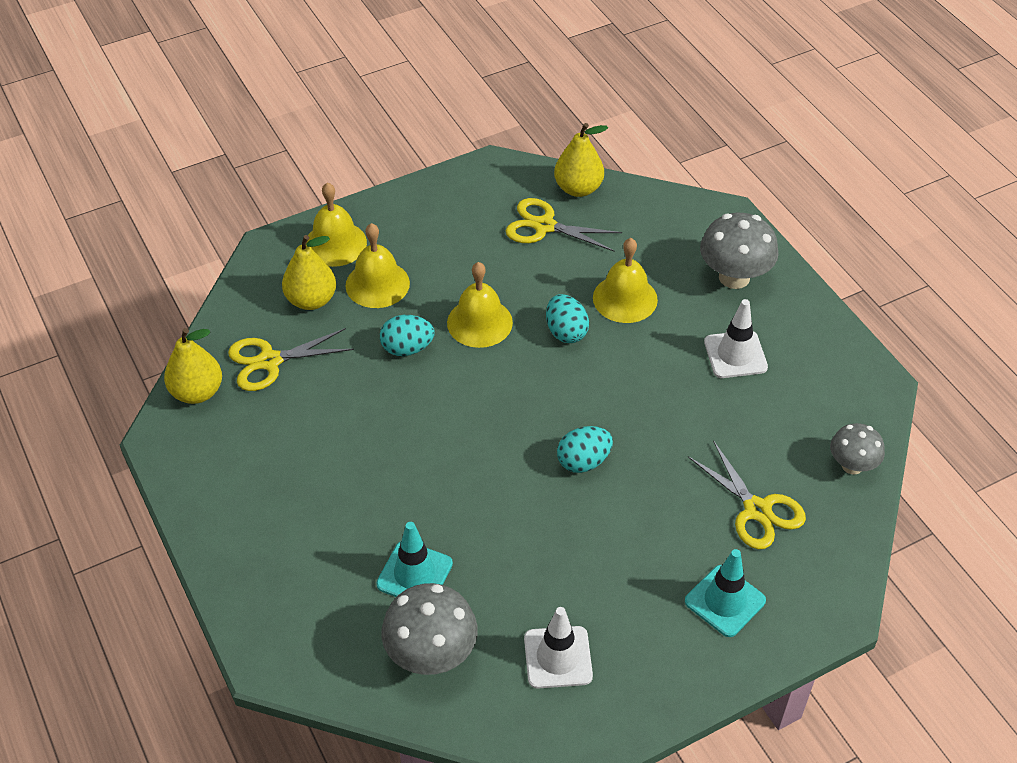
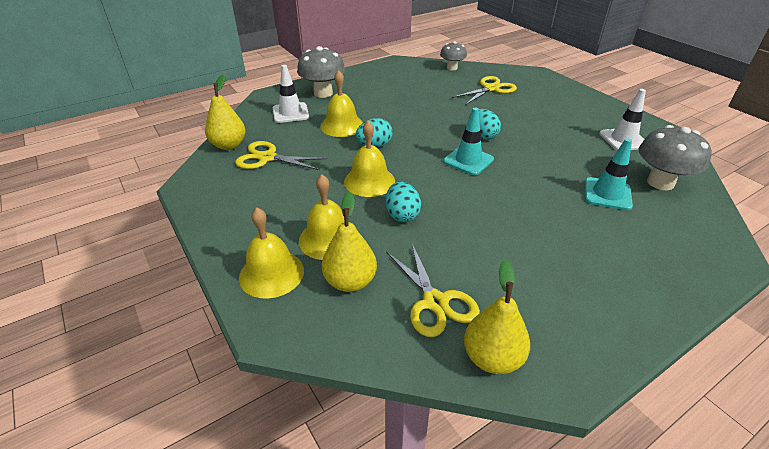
camera: 95 degrees left, 10 degrees down
(544, 226) = (267, 158): yellow scissors -> yellow scissors turned 90 degrees clockwise
(725, 601) = (552, 96): turquoise traffic cone -> turquoise traffic cone (468, 160)
(735, 355) = (385, 93): white traffic cone -> white traffic cone (290, 113)

